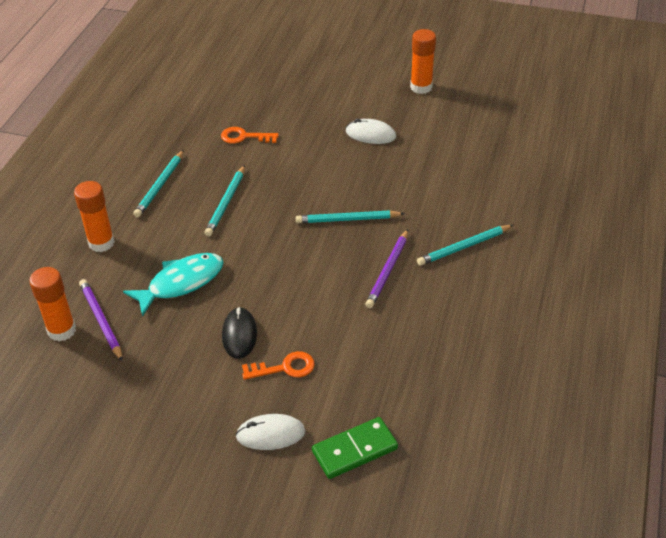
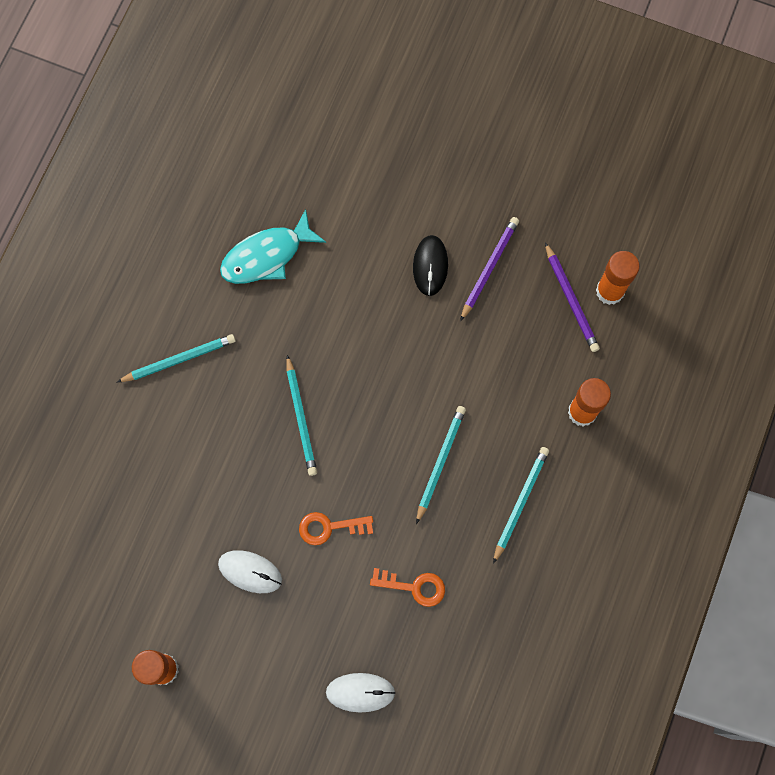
camera: 175 degrees left, 30 degrees up
(181, 283) = (490, 342): turquoise fish -> turquoise fish (266, 256)
(270, 434) = (405, 152): white mouse -> white mouse (360, 692)
(284, 368) = (388, 222): orange key -> orange key (329, 527)
(347, 219) = (301, 418): turquoise pencil -> turquoise pencil turned 75 degrees clockwise
(354, 450) = (333, 129): green domino -> none
(388, 271) = (268, 334): purple pencil -> purple pencil (489, 268)

